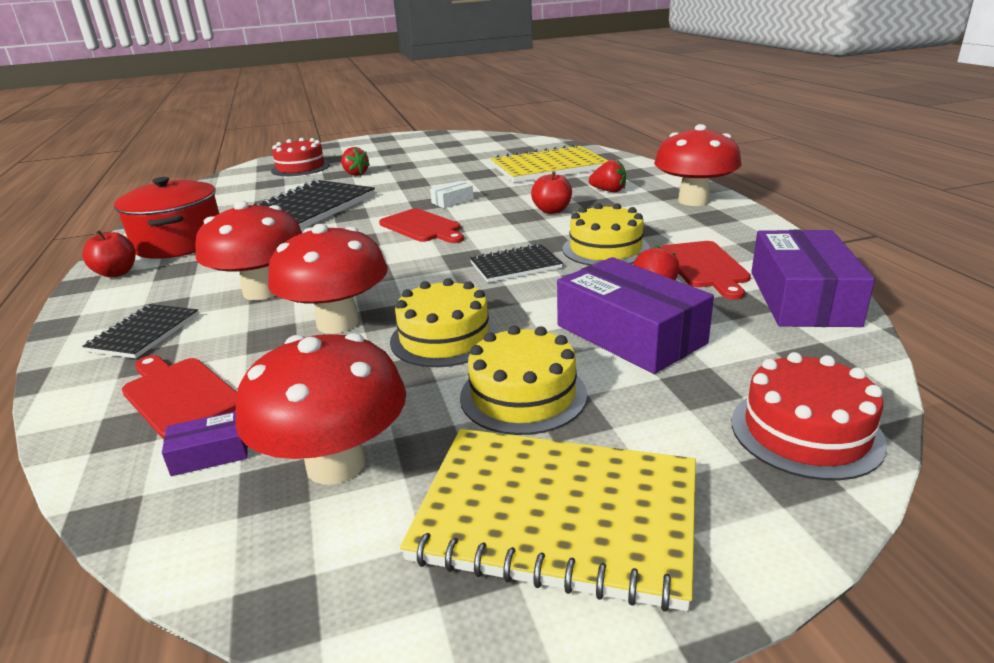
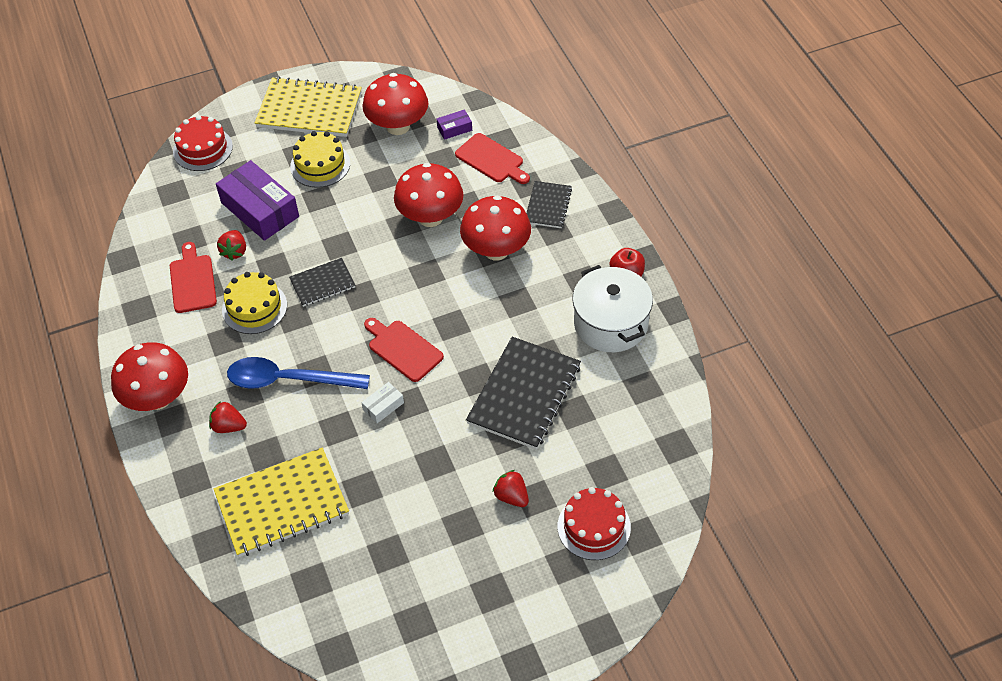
camera: 175 degrees right, 25 degrees up
(179, 243) = (611, 323): red pot -> white pot
(444, 338) = (363, 205): yellow cake -> none
(552, 211) = (288, 380): red apple -> blue spoon
(802, 298) = (150, 245): purple box -> none

